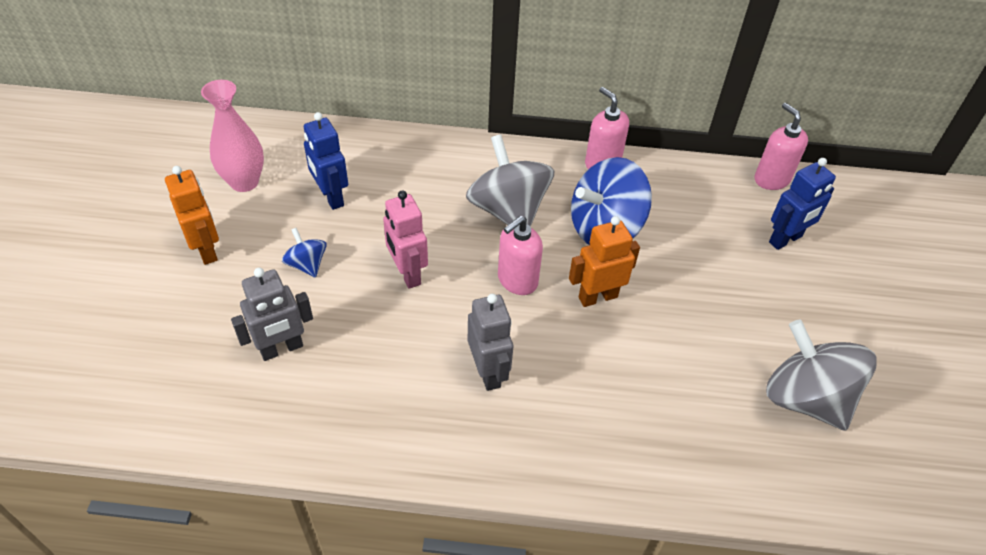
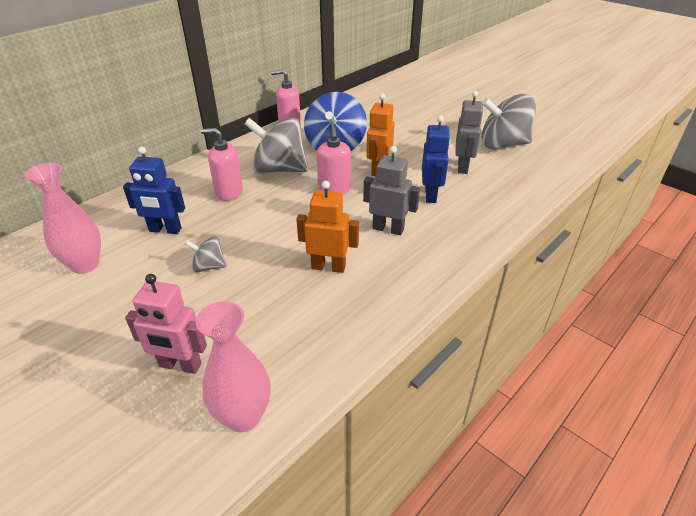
camera: 50 degrees left, 10 degrees down
(149, 414) = (243, 416): none -> pink vase
(207, 250) = (121, 313): orange robot -> orange robot (328, 267)
(282, 349) = (268, 310): grey robot -> grey robot (463, 167)
(307, 264) = (209, 266): blue spinning top -> grey spinning top
(407, 273) = (276, 226): pink robot -> pink robot (180, 365)
(771, 179) = (367, 92): pink soap dispenser -> pink soap dispenser (229, 192)
(785, 239) = (407, 106): blue robot -> blue robot (431, 195)

